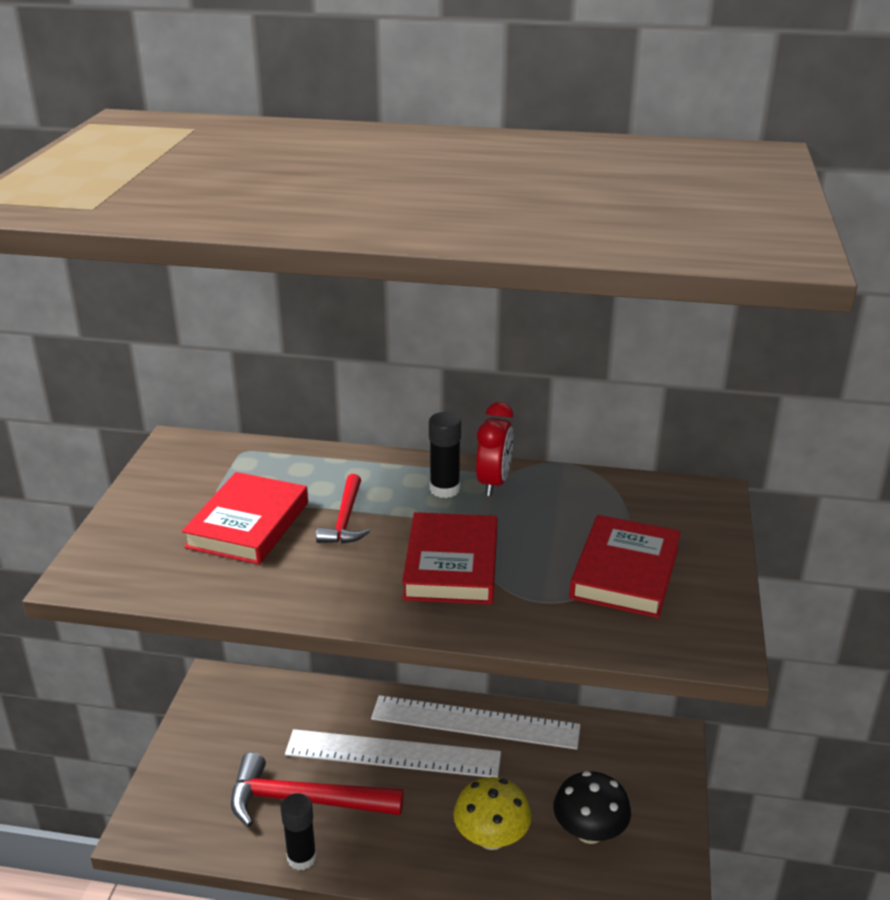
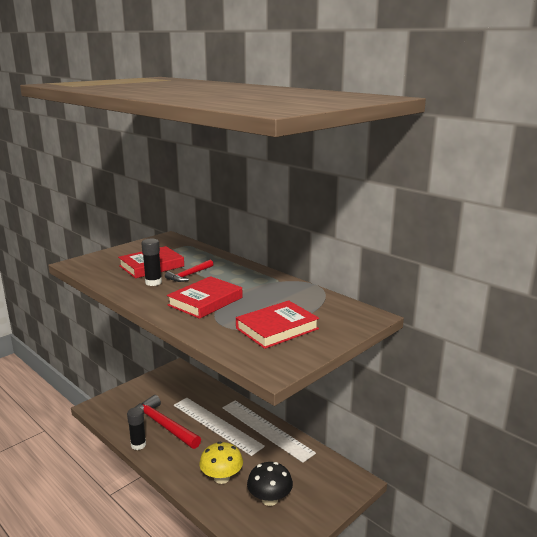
camera: 35 degrees right, 10 degrees down
(444, 489) = (245, 278): black glue stick -> black glue stick (153, 282)
(494, 483) = (270, 282): red clock -> none

